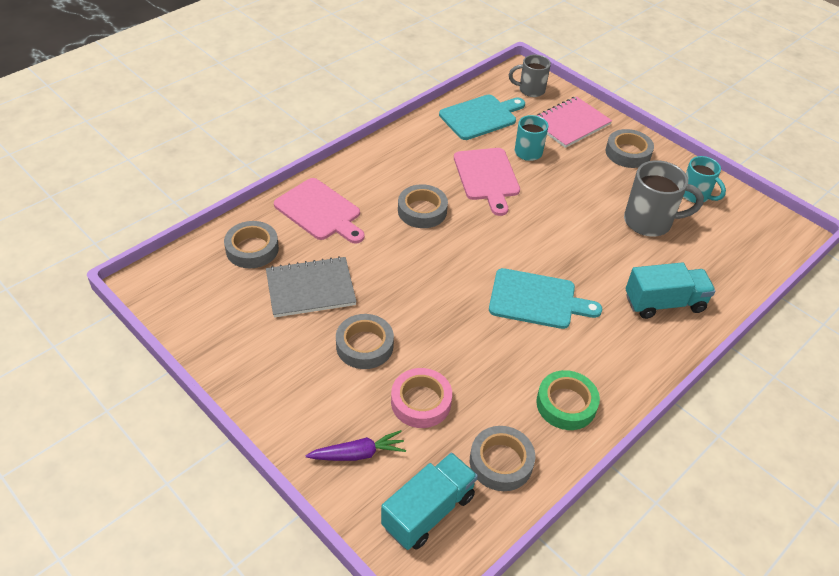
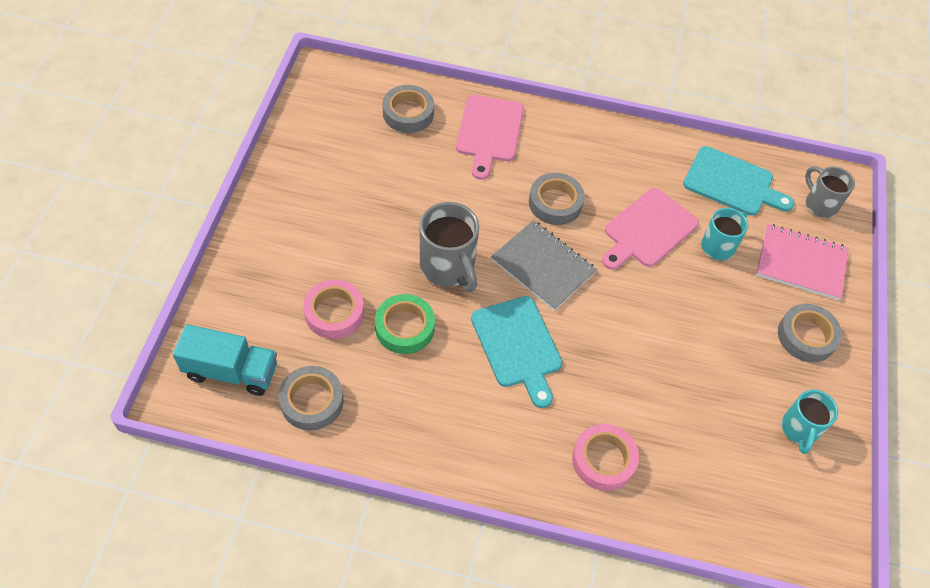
camera: 55 degrees right, 10 degrees up
(310, 288) = (397, 174): grey notebook -> grey notebook (543, 266)
(358, 454) = (254, 296): purple carrot -> none
(364, 345) = (364, 243): grey tape -> none
(566, 404) = (409, 425): green tape -> green tape (404, 327)
(649, 222) = (713, 400): grey mug -> grey mug (448, 267)
(664, 303) = (603, 460): turquoise truck -> pink tape

